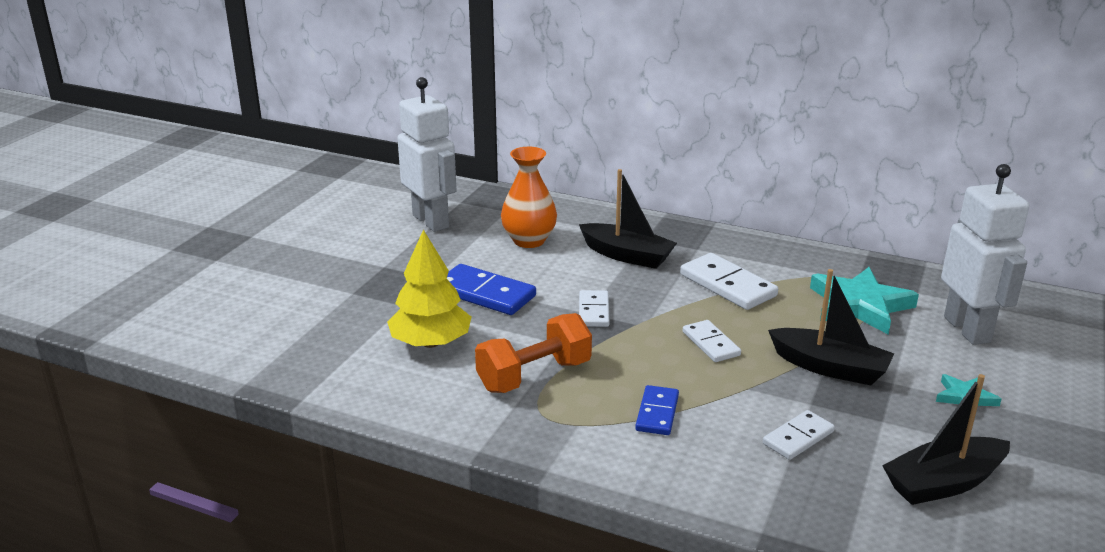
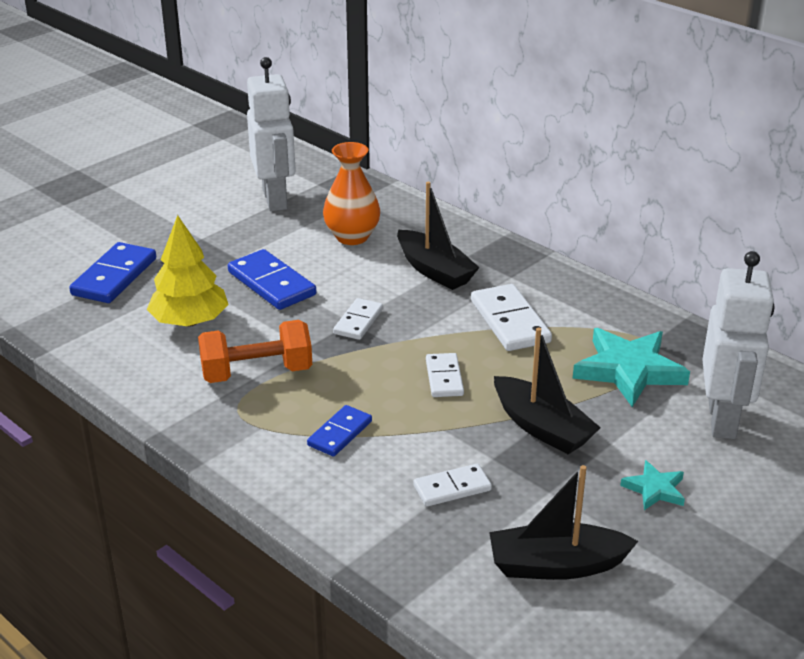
camera: 20 degrees right, 5 degrees up
(321, 316) = (114, 277): none -> blue domino

